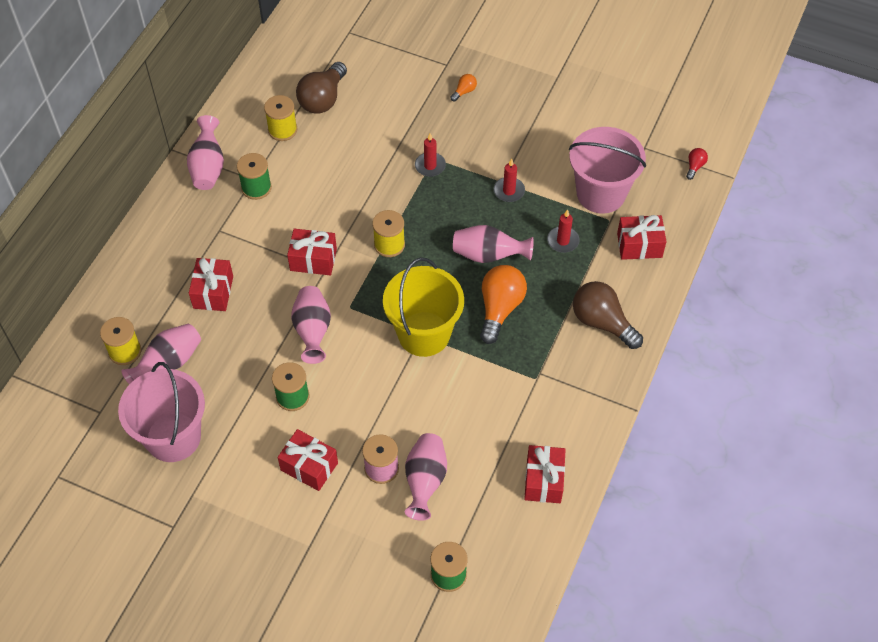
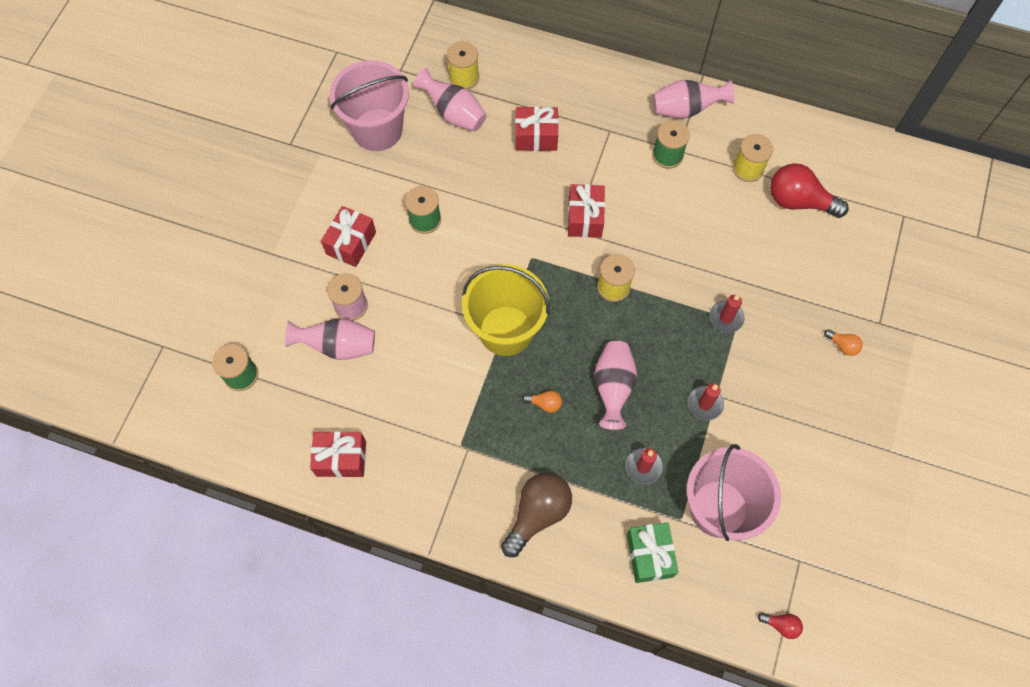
camera: 85 degrees right, 10 degrees up
(312, 331) = (500, 228): pink vase -> none
(323, 99) = (799, 201): brown light bulb -> red light bulb
(500, 308) = (545, 403): orange light bulb -> orange light bulb, size x0.45
(639, 245) = (649, 555): red gift -> green gift

